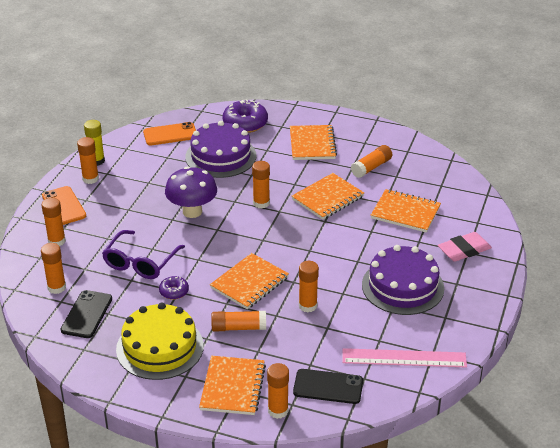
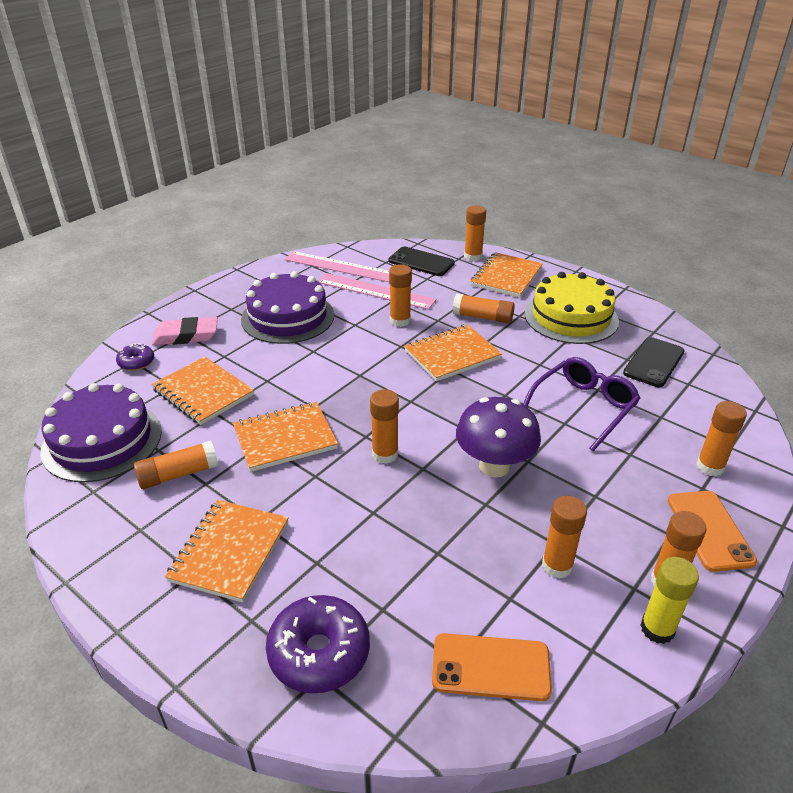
camera: 160 degrees left, 0 degrees up
(56, 287) = (697, 400): orange glue stick -> orange glue stick (557, 566)
(174, 292) = (545, 364): purple donut -> purple donut (136, 362)
(220, 156) = (408, 570): purple cake -> purple cake (102, 441)
(349, 334) = (375, 291): none -> pink ruler

